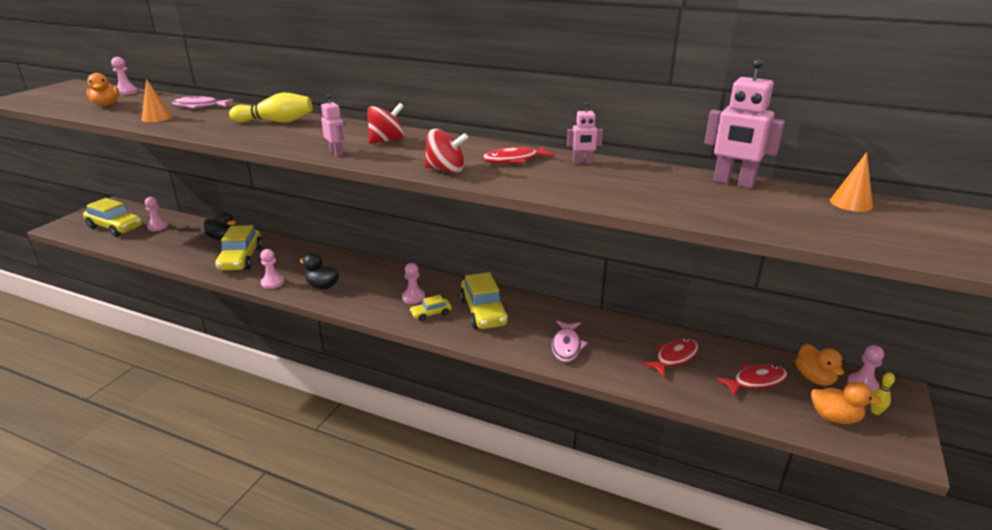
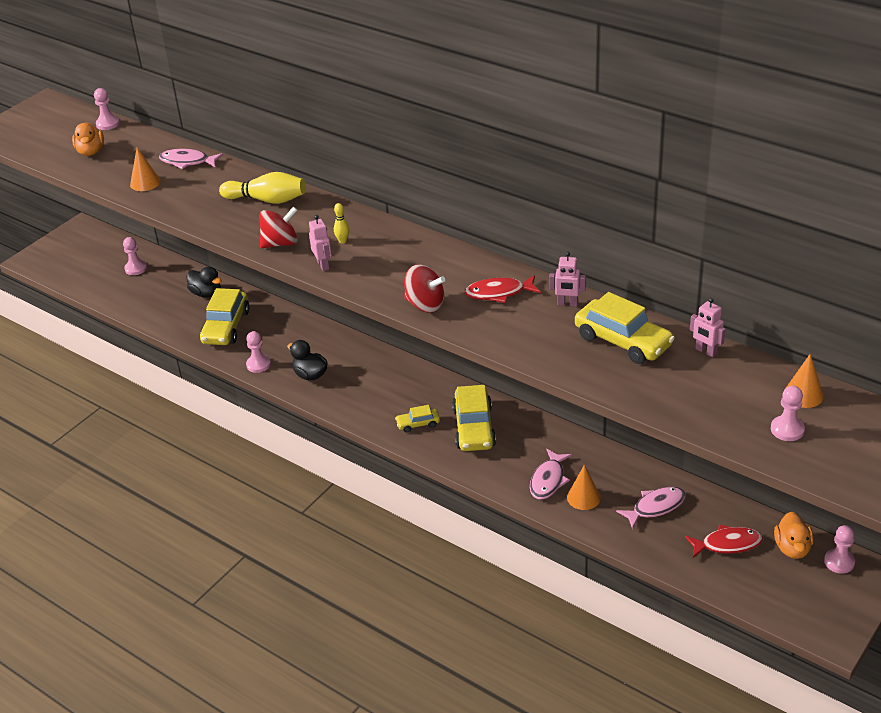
camera: 15 degrees right, 10 degrees up
(115, 227) = (90, 266): yellow car -> yellow car (623, 341)
(387, 141) = (377, 247): red spinning top -> red spinning top (280, 243)
(413, 297) = (404, 400): pink pawn -> pink pawn (787, 429)
(605, 356) = (583, 497): none -> orange cone
(674, 357) = (655, 507): red fish -> pink fish
(733, 182) = (706, 351): pink robot -> pink robot, size x0.54
(834, 417) = (785, 592): orange duck -> none
(875, 411) = (832, 592): yellow bowling pin -> yellow bowling pin (342, 241)

